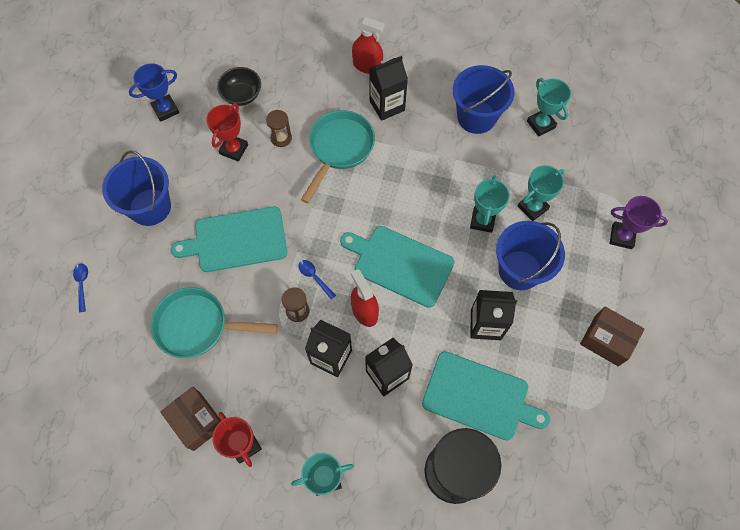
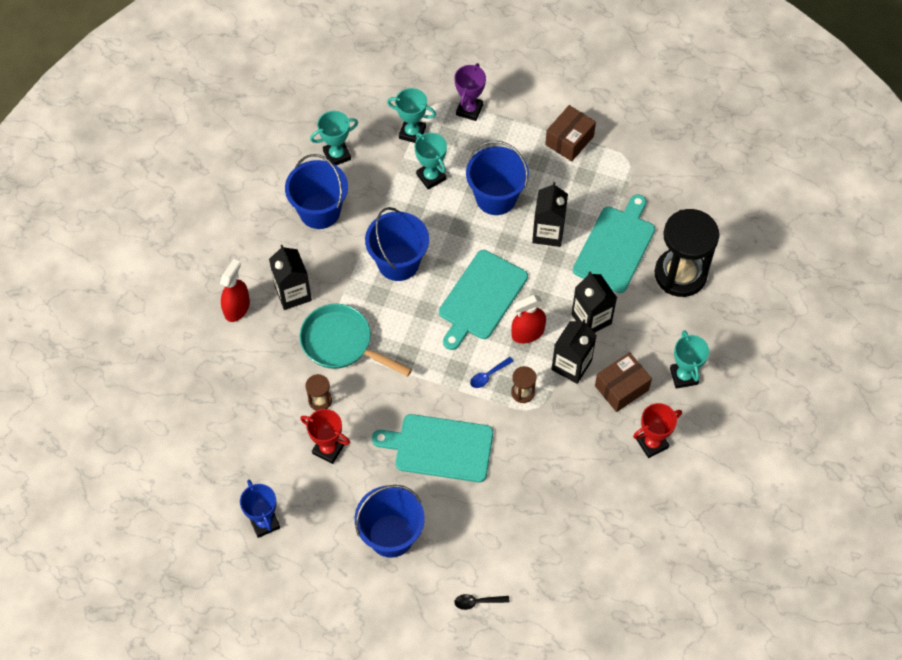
camera: 85 degrees left, 5 degrees down
(82, 284) = (477, 602): blue spoon -> black spoon
(197, 421) = (628, 485): brown box -> brown box (621, 388)
(198, 326) = (532, 485): turquoise pan -> none
(236, 240) = (439, 447): turquoise cutting board -> turquoise cutting board turned 105 degrees clockwise
(242, 95) = (257, 439): black bowl -> none
(430, 187) = (398, 262): none -> blue bucket
(482, 221) = (441, 221): turquoise trophy -> turquoise trophy (412, 133)

